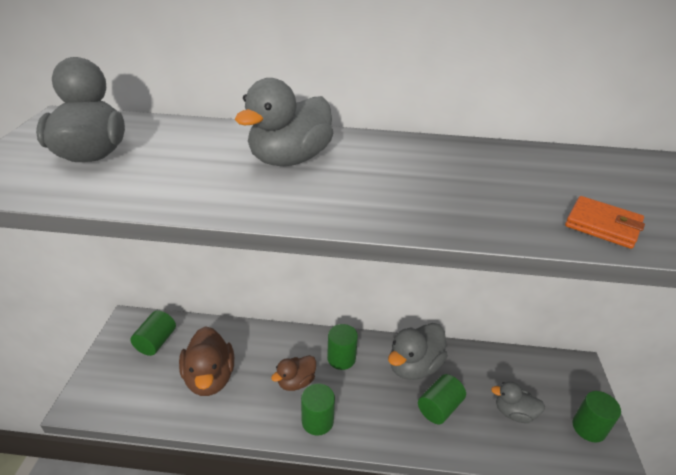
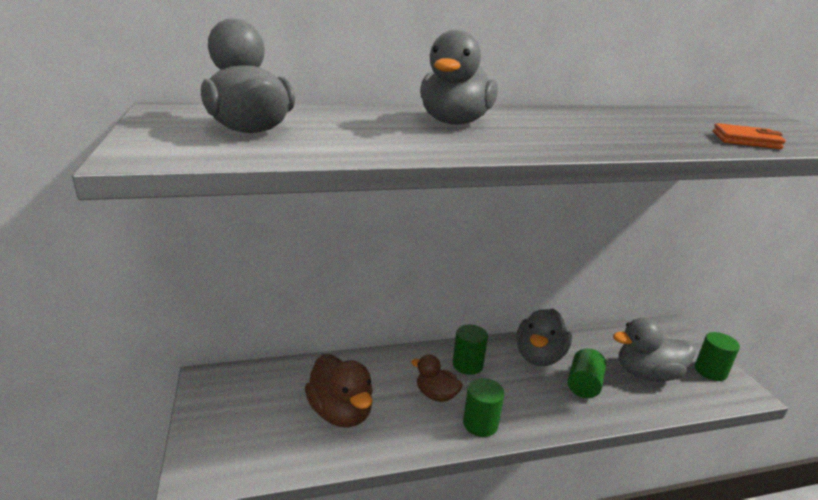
camera: 20 degrees left, 10 degrees down
(156, 342) = (255, 392): green cylinder -> none
(296, 382) = (436, 395): brown duck -> brown duck turned 90 degrees clockwise
(514, 413) = (647, 374): grey duck -> grey duck, size x1.64

